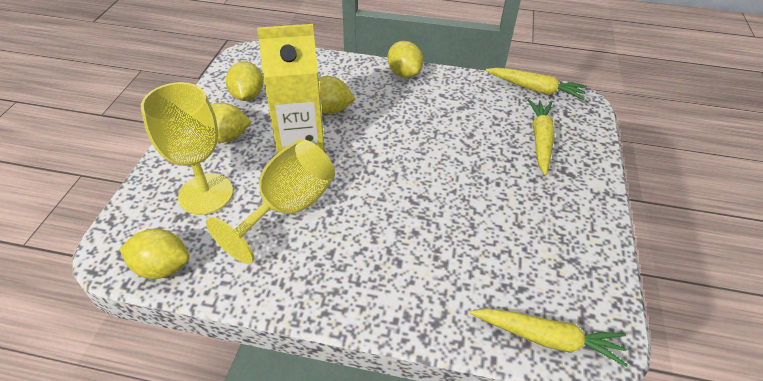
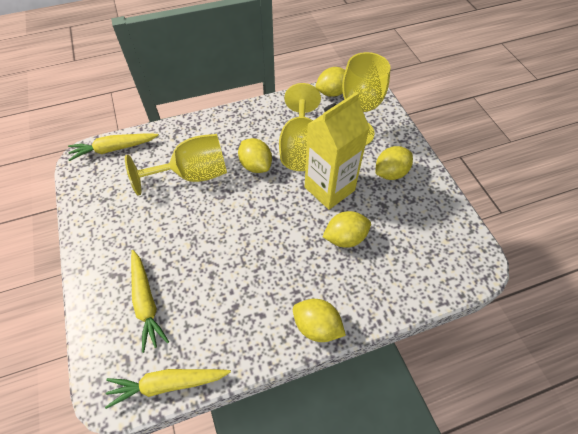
camera: 150 degrees right, 10 degrees up
(247, 96) = (420, 216): yellow lemon -> yellow lemon (256, 165)
(443, 238) = (193, 175): none -> yellow goblet

